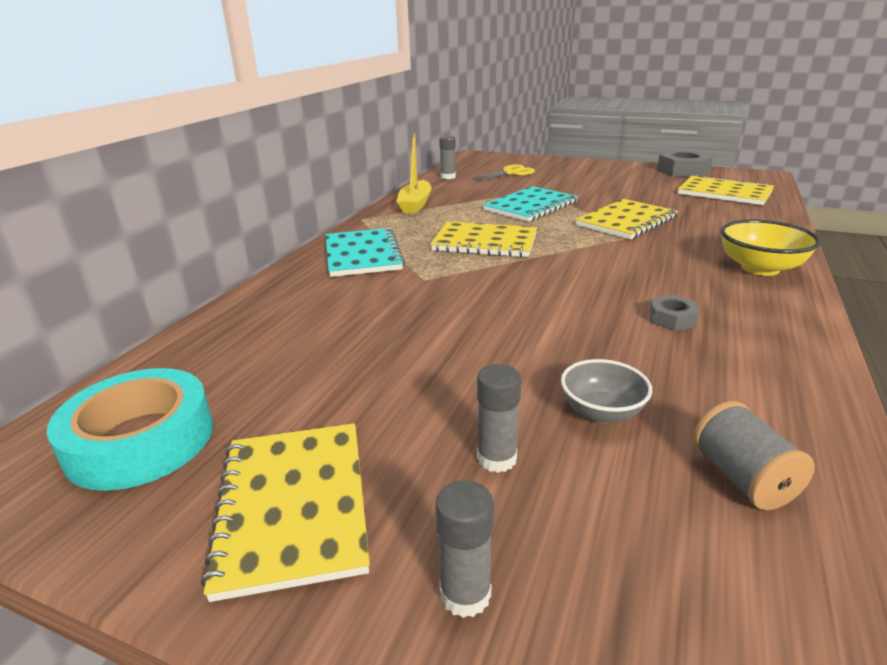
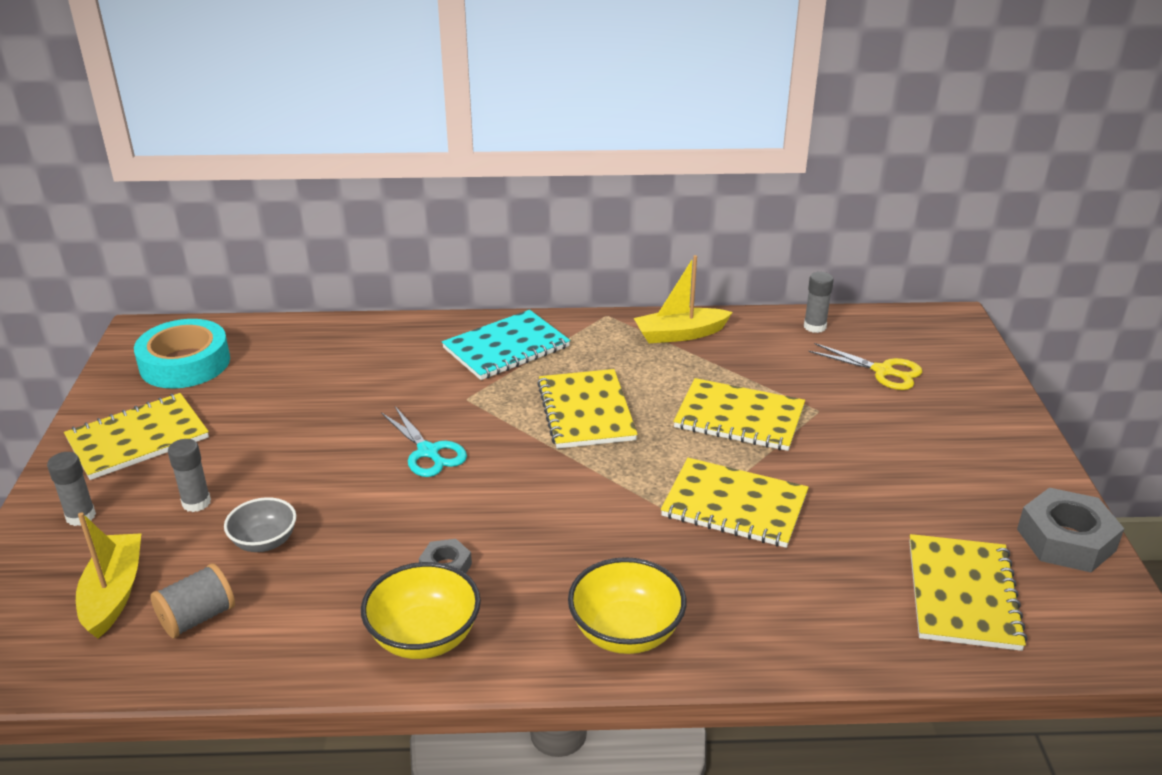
camera: 65 degrees right, 5 degrees up
(494, 305) = (428, 452): none -> turquoise scissors
(530, 206) = (739, 418): turquoise notebook -> yellow notebook
(682, 561) = (114, 593): none -> yellow boat
(770, 340) = (424, 637): none -> yellow bowl

